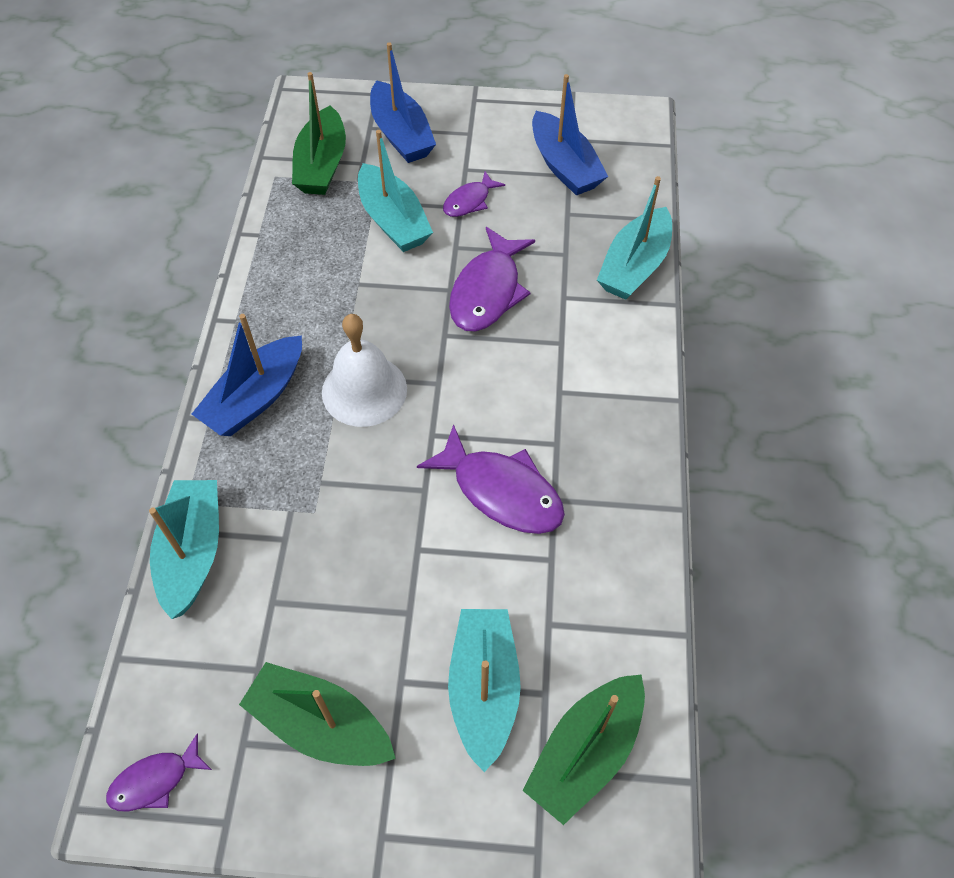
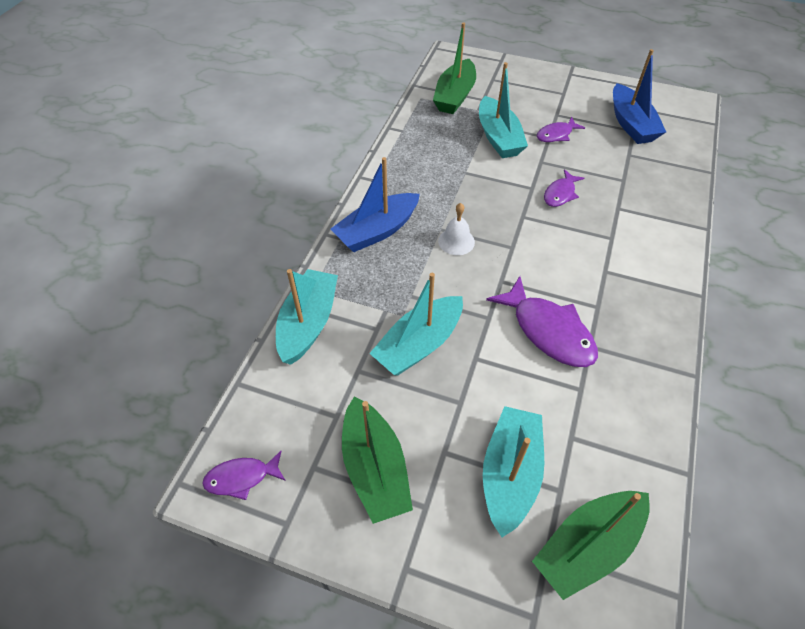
camera: 15 degrees right, 5 degrees down
(320, 725) = (375, 468): green boat -> green boat turned 150 degrees counterclockwise
(364, 390) = (456, 241): white bell -> white bell, size x0.57
(401, 135) = (514, 87): blue boat -> none
(488, 291) = (560, 194): purple fish -> purple fish, size x0.56
(634, 266) = (676, 197): turquoise boat -> turquoise boat (419, 344)

